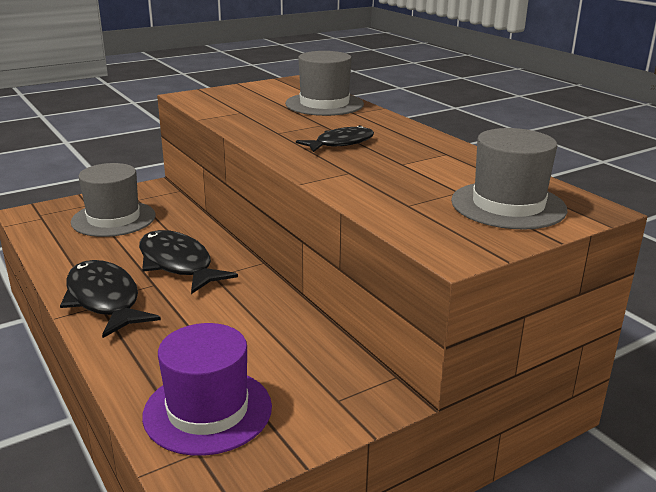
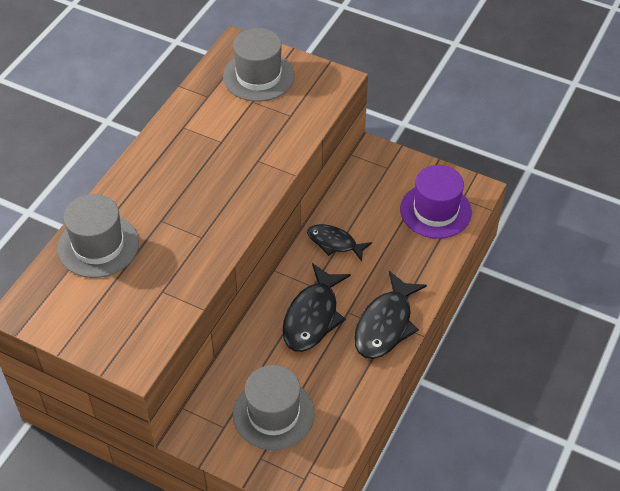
camera: 120 degrees left, 25 degrees up
(340, 143) = (201, 189): black fish -> black fish (334, 243)

